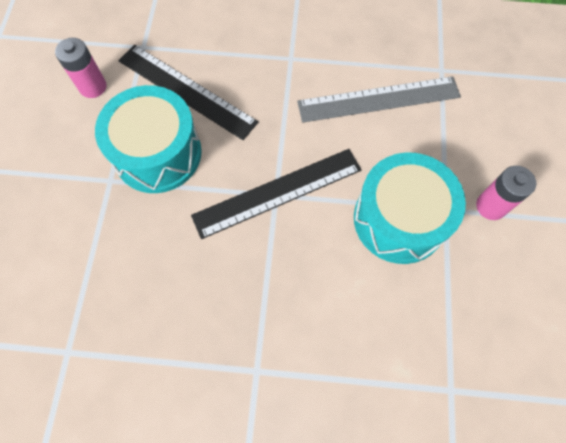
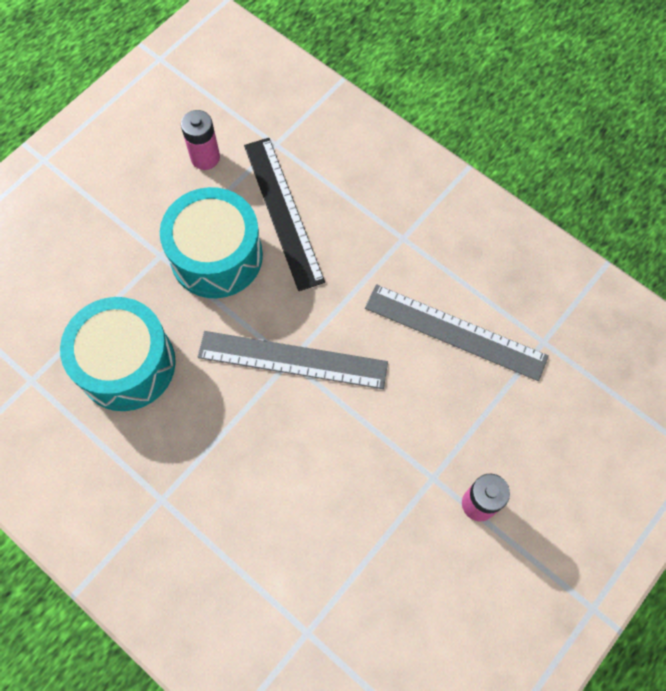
camera: 35 degrees right, 0 degrees up
(277, 192) = (292, 360): black ruler -> grey ruler
(399, 219) = (382, 457): turquoise drum -> turquoise drum (127, 364)

